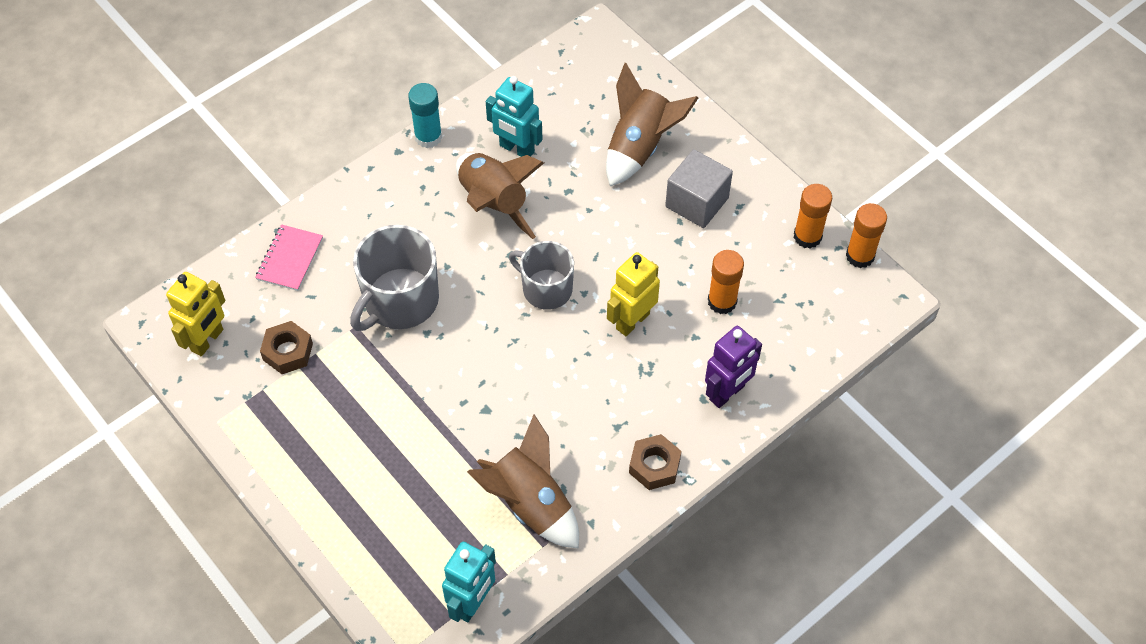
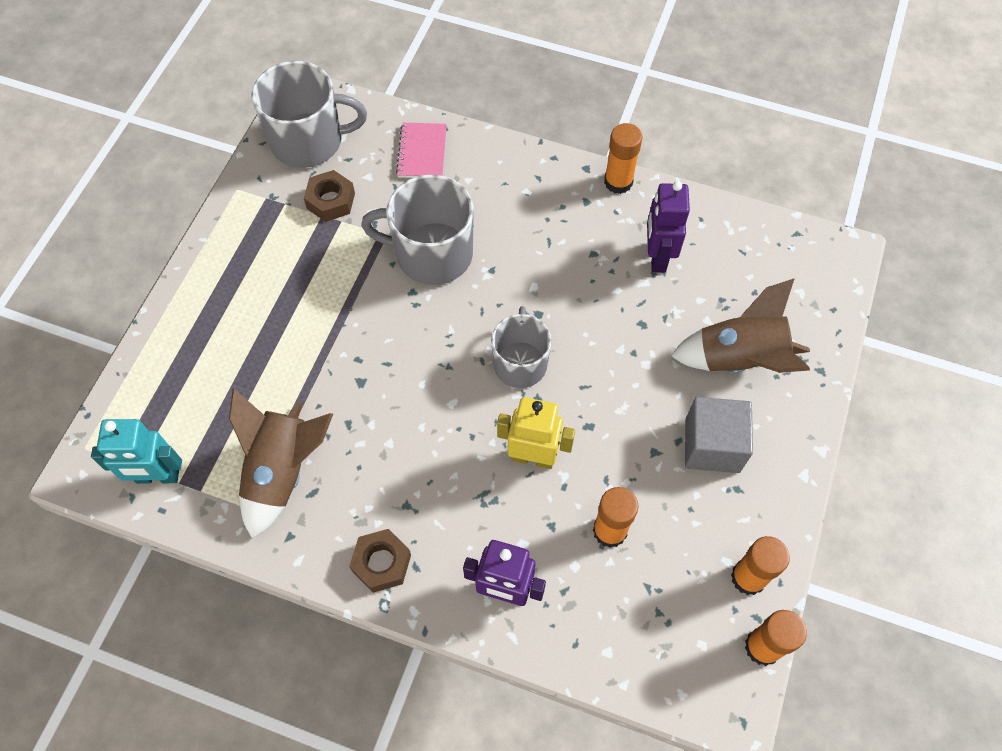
camera: 60 degrees right, 5 degrees up
(207, 340) = (308, 141): yellow robot -> grey mug
(290, 259) = (422, 152): pink notebook -> pink notebook turned 75 degrees counterclockwise
(428, 137) = (618, 182): turquoise glue stick -> orange glue stick
(493, 203) = (584, 270): brown rocket -> none
(516, 149) = (657, 257): turquoise robot -> purple robot

